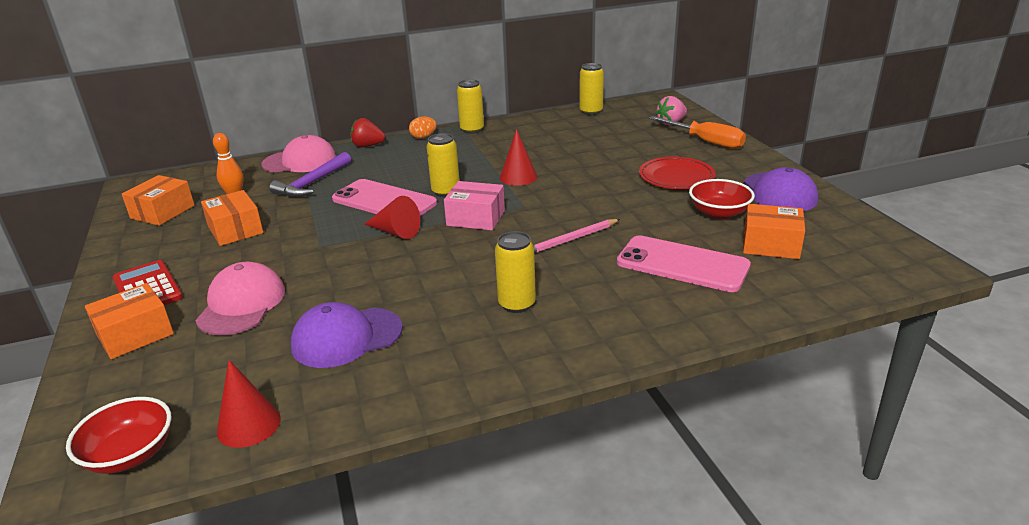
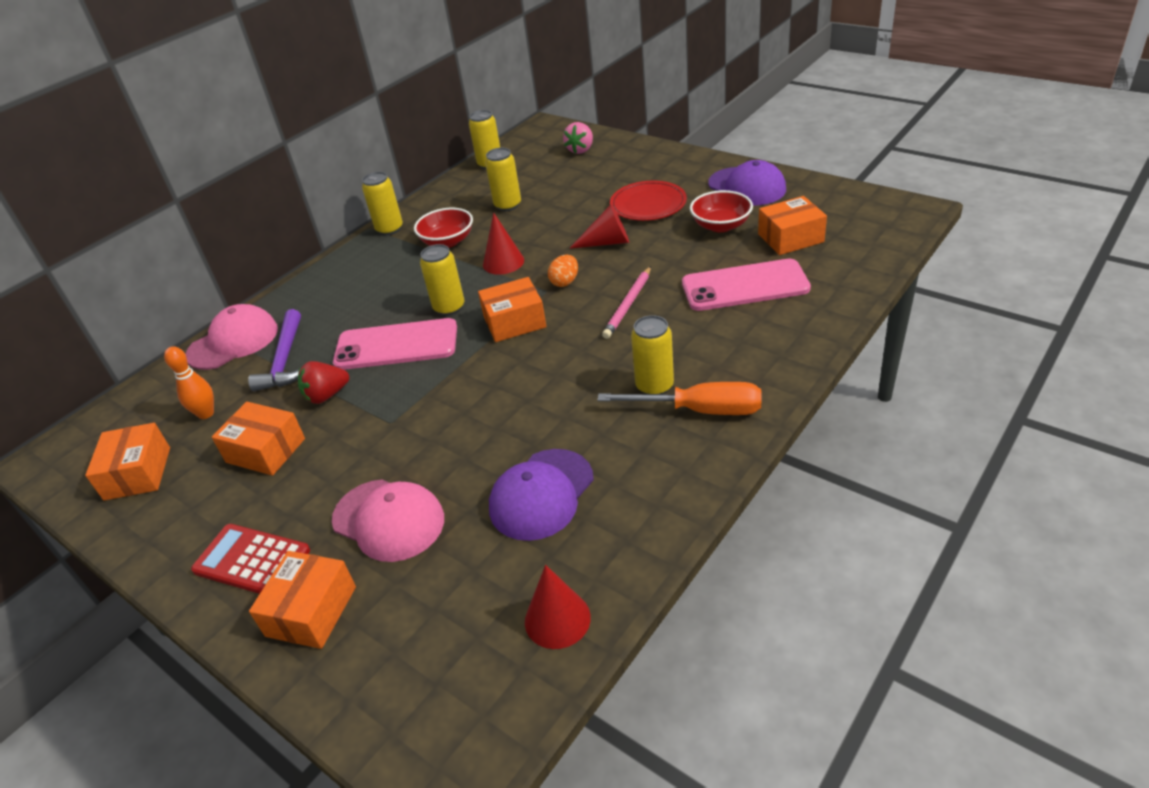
camera: 30 degrees left, 10 degrees up
(130, 454) = (480, 713): red bowl -> red bowl (447, 241)
(242, 304) = (388, 520): pink cap -> pink cap turned 150 degrees clockwise
(368, 146) = (293, 292): red strawberry -> red strawberry (327, 395)
(395, 232) = (451, 371): red cone -> red cone (607, 242)
(423, 137) = (345, 257): orange egg -> orange egg (565, 282)
(476, 218) = (514, 322): pink box -> orange box
(569, 142) = (507, 205): none -> yellow can
(705, 141) = (633, 158): orange screwdriver -> orange screwdriver (700, 410)

